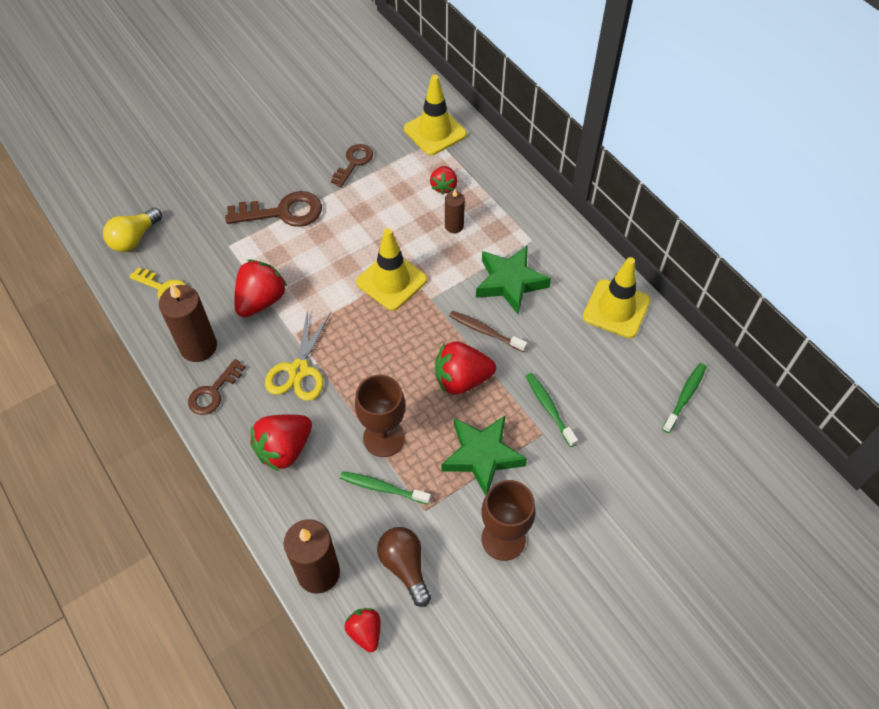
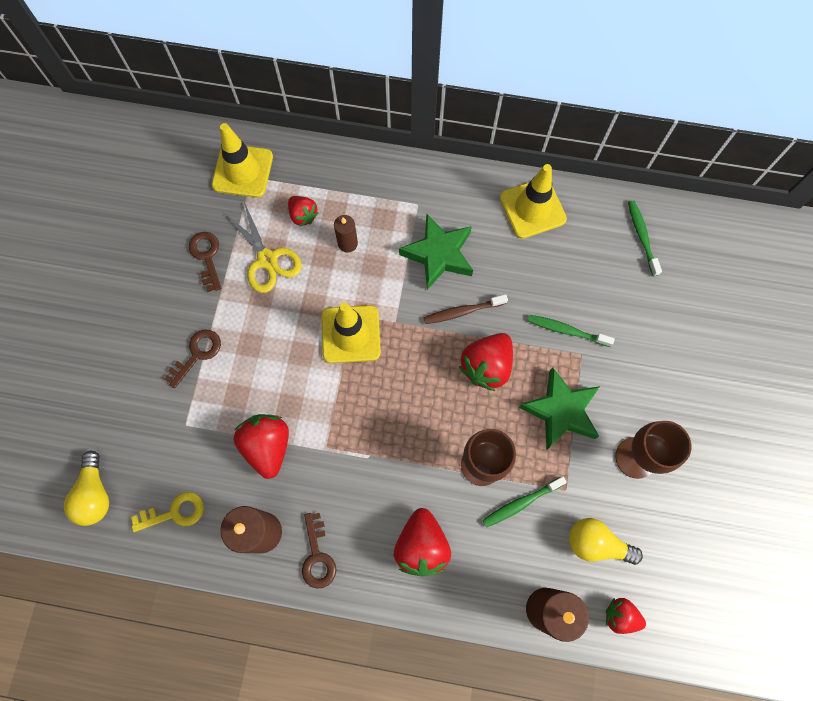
camera: 45 degrees left, 15 degrees up
(282, 212) = (197, 354): brown key -> brown key, size x0.64
(299, 370) = (362, 474): yellow scissors -> yellow scissors (267, 259)
(405, 566) = (596, 543): brown light bulb -> yellow light bulb

